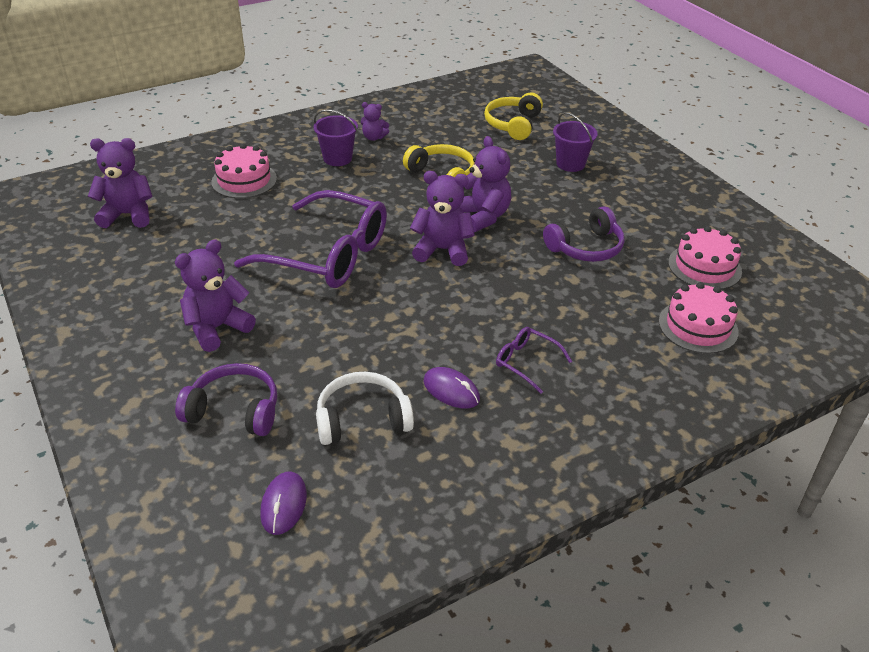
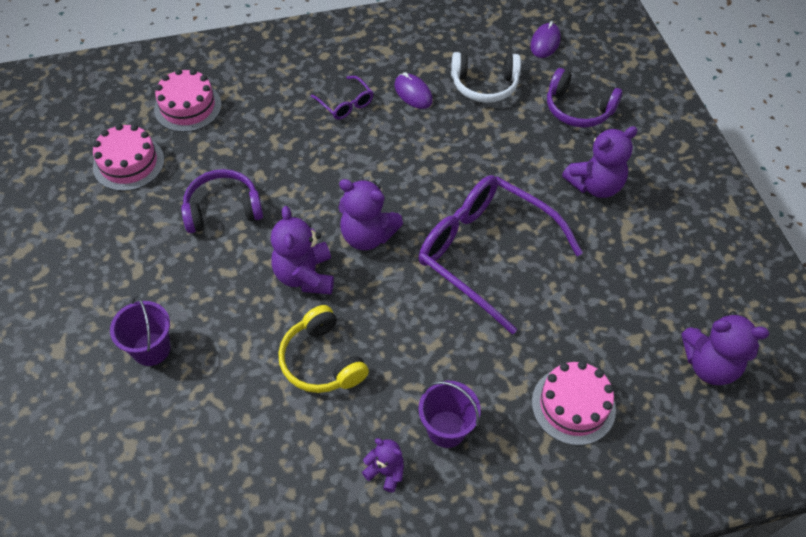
camera: 165 degrees left, 15 degrees up
(513, 124) = (173, 461): yellow headphones -> none

